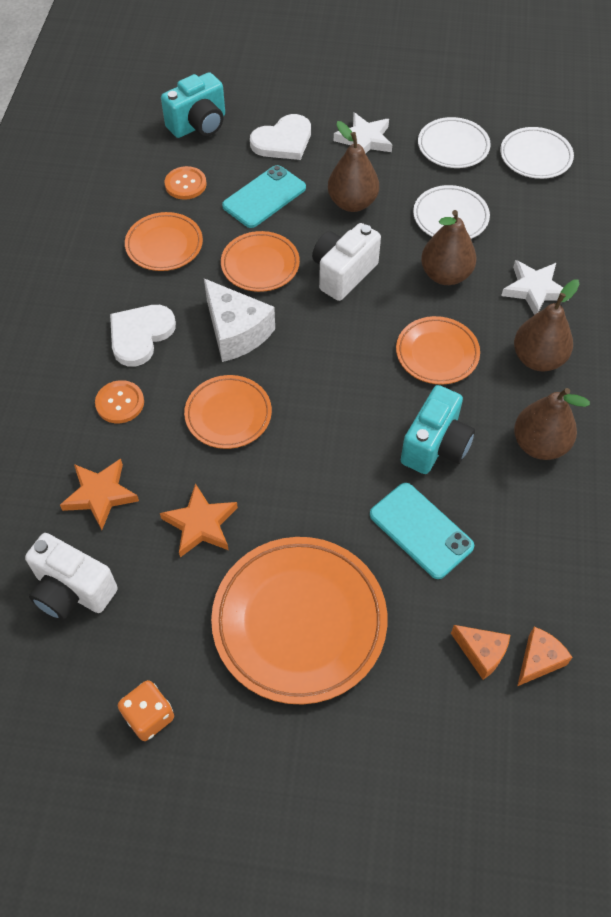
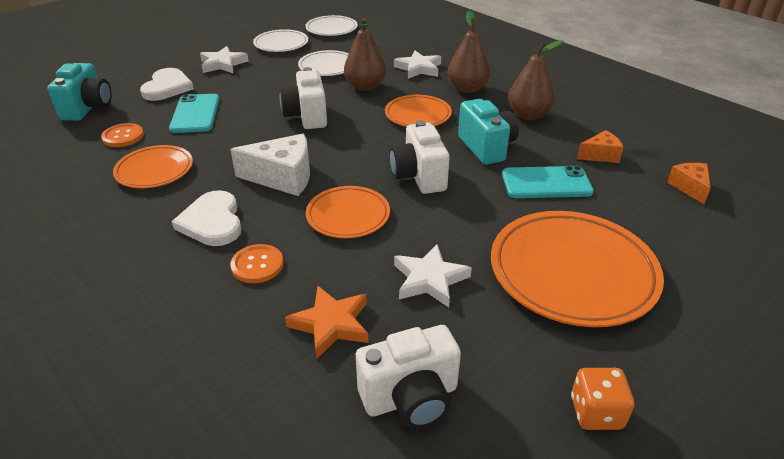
camera: 50 degrees left, 20 degrees down
(201, 524) = (430, 279): orange star -> white star
(260, 265) = (245, 141): orange plate -> none
(332, 425) = (419, 176): none -> white camera
(352, 203) = (260, 88): brown pear -> none
(481, 653) = (667, 205): orange cheese -> orange cheese (600, 155)

